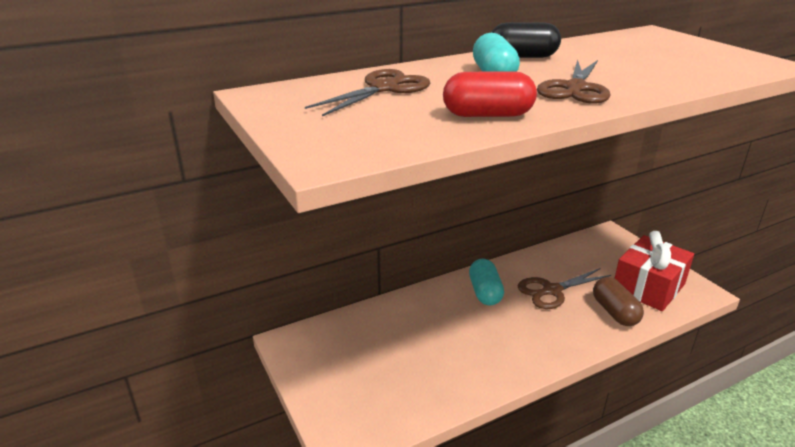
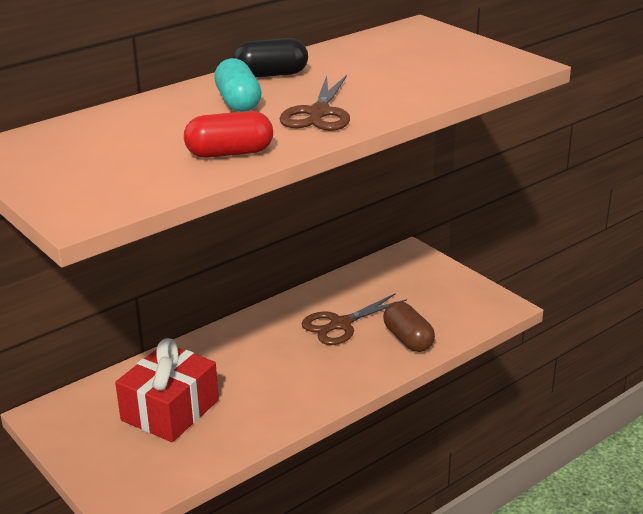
camera: 10 degrees left, 0 degrees up
(384, 89) = (124, 130): brown scissors -> none
(485, 292) = (265, 335): turquoise capsule -> none
(648, 287) = (447, 308): red gift -> red gift (170, 410)

